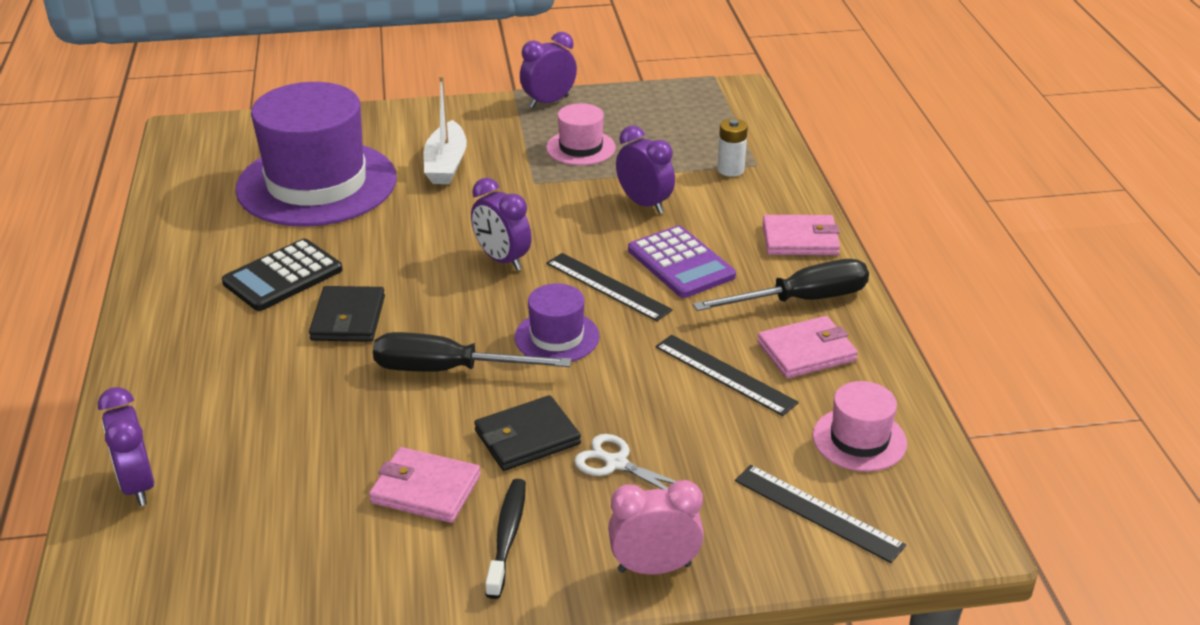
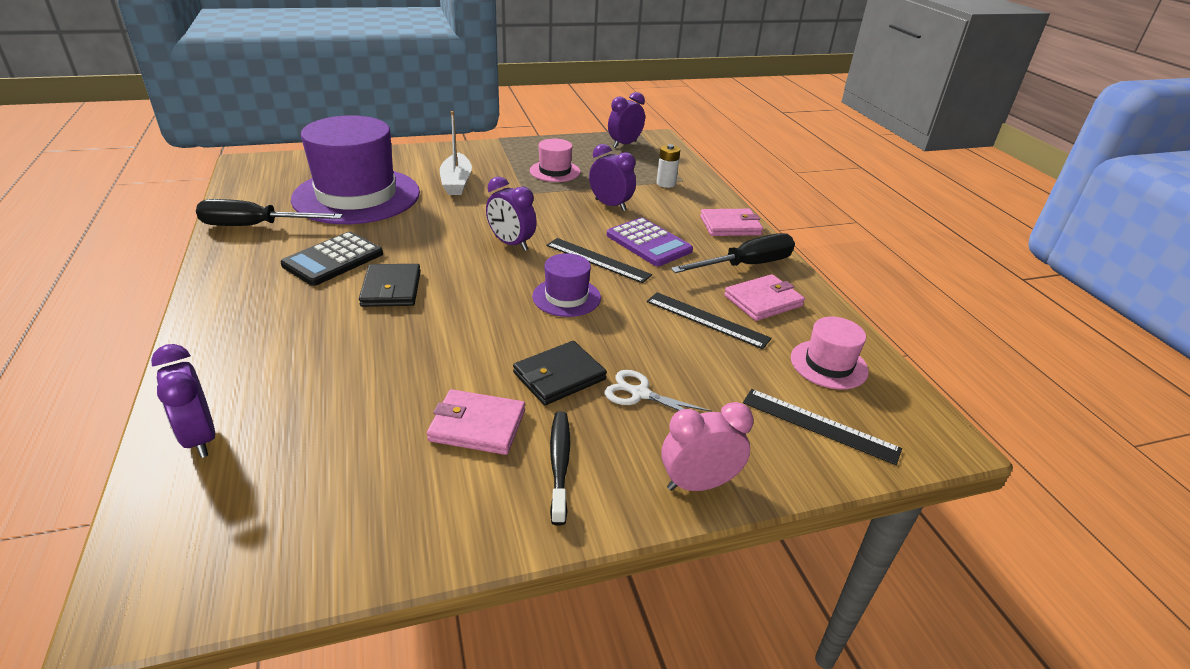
camera: 10 degrees left, 0 degrees up
(448, 370) = (481, 325): black screwdriver -> black screwdriver (255, 226)
(548, 102) = (525, 144): purple clock -> purple clock (624, 144)

